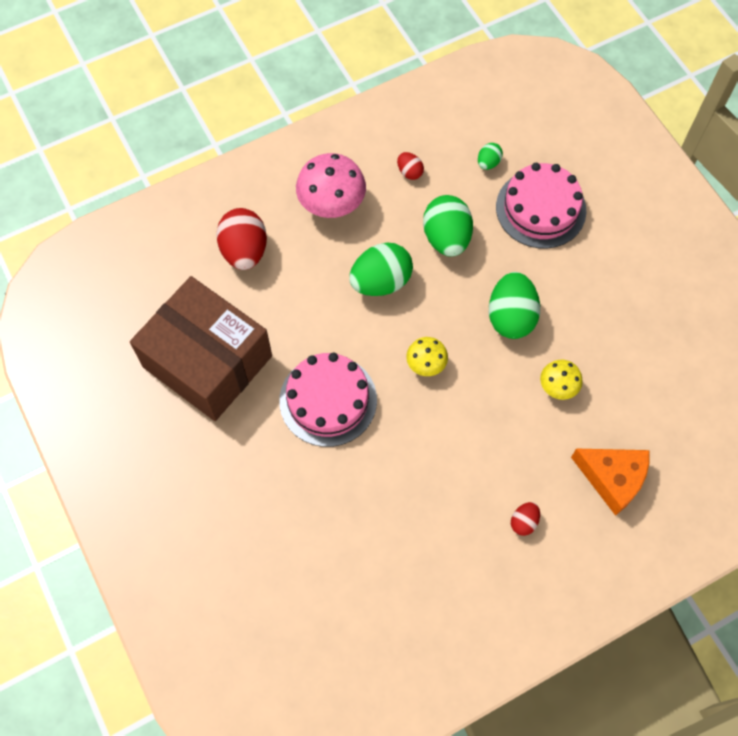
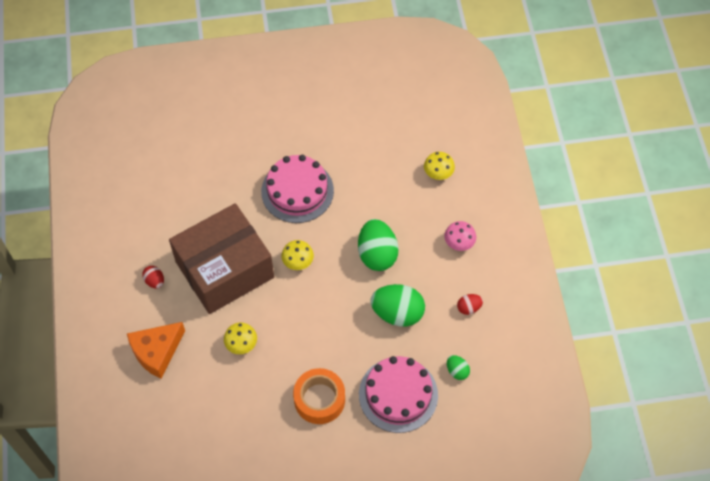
camera: 110 degrees right, 5 degrees down
(207, 361) = (358, 128): brown box -> brown box (224, 269)
(244, 251) = (438, 173): red egg -> yellow mushroom
(331, 203) = (459, 243): pink mushroom -> pink mushroom, size x0.56
(511, 317) = (311, 333): green egg -> none
(583, 282) = (319, 399): none -> orange tape

